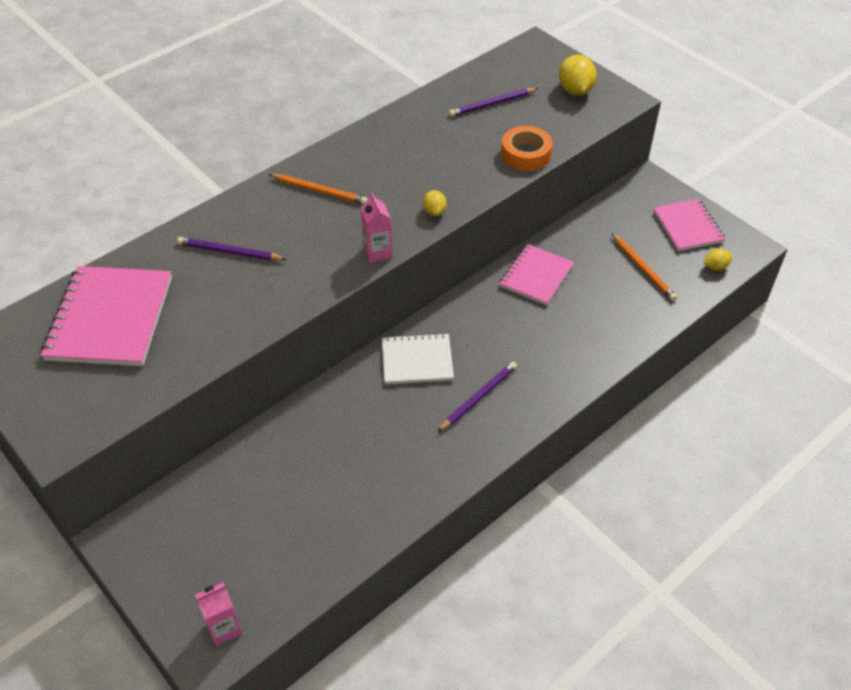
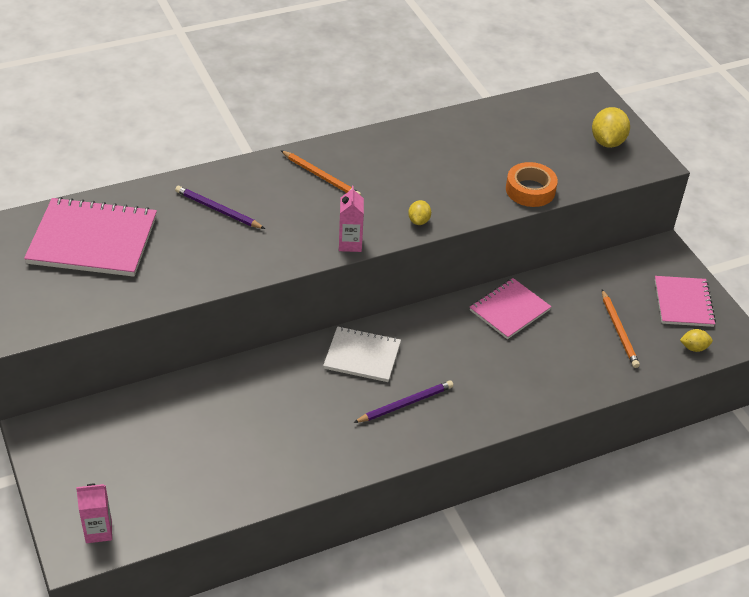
camera: 15 degrees right, 5 degrees down
(110, 318) = (93, 240): pink notebook -> pink notebook turned 75 degrees clockwise
(492, 104) = (519, 136): purple pencil -> none

